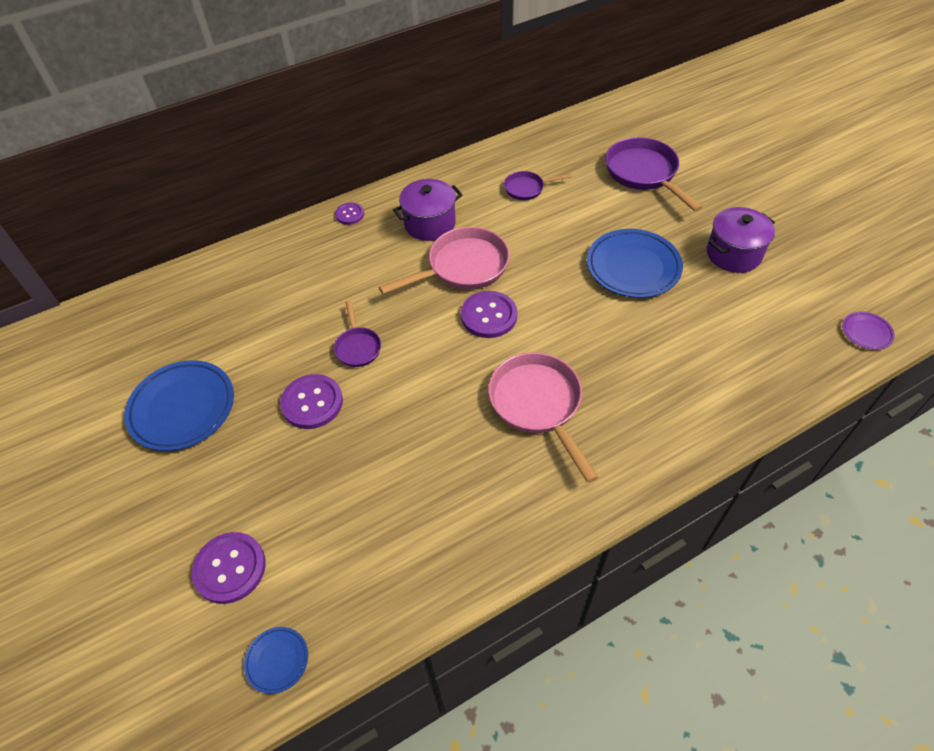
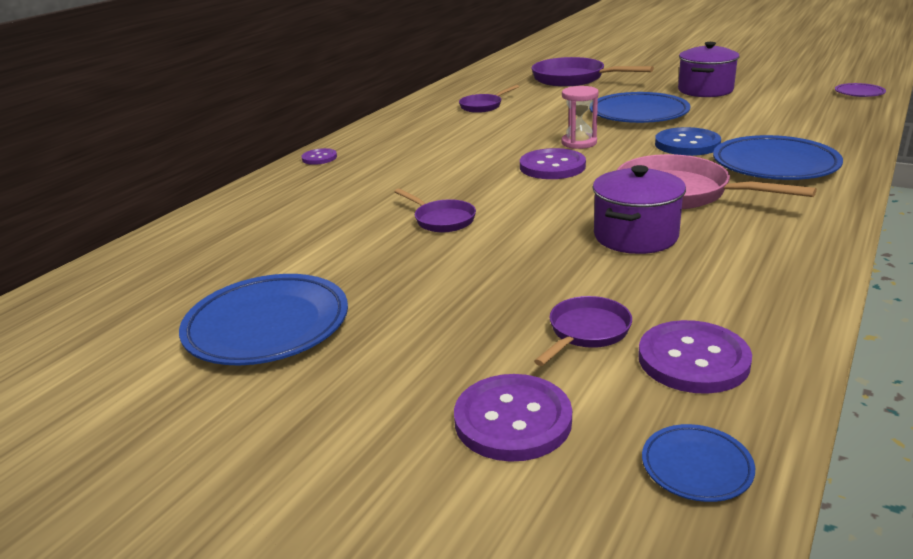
camera: 30 degrees left, 25 degrees down
(312, 403) = (440, 266): purple button -> purple button (693, 360)
(330, 521) = (586, 332): none -> purple pan
(430, 224) = (415, 142): purple pot -> purple pot (635, 236)
(462, 267) = (485, 152): pink pan -> none
(541, 290) = (579, 143): none -> pink hourglass
(618, 338) = (687, 144): none -> blue button
(649, 407) = (774, 165): none -> blue plate

